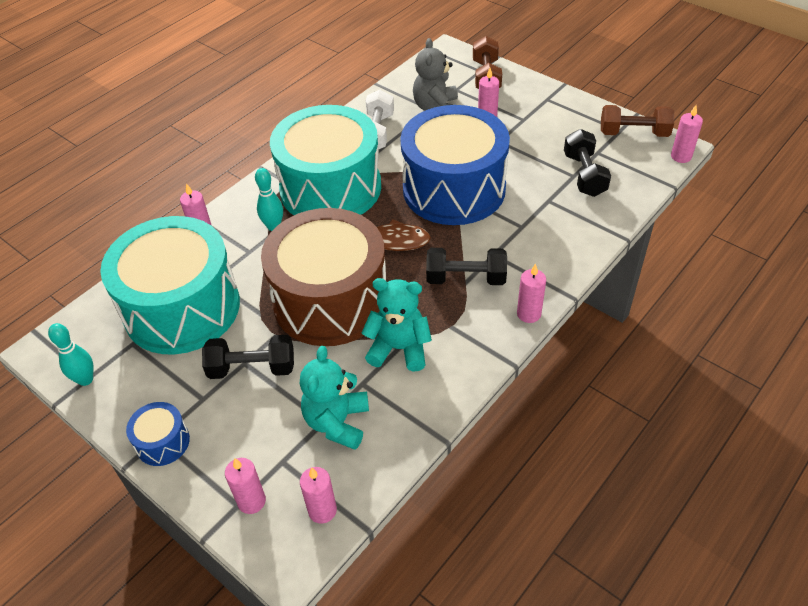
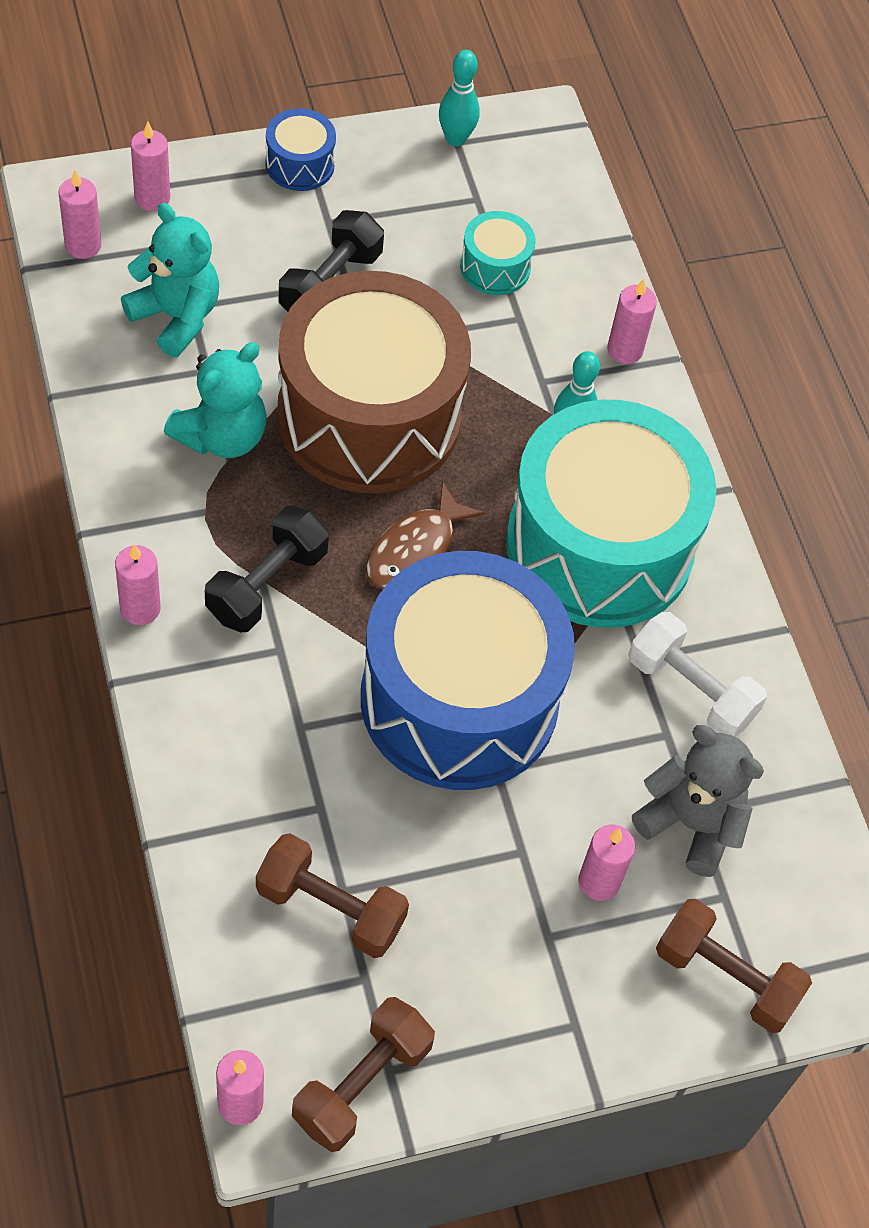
camera: 115 degrees right, 10 degrees up
(182, 308) = (495, 267): turquoise drum -> turquoise drum, size x0.40
(584, 175) = (330, 908): black dumbbell -> brown dumbbell

